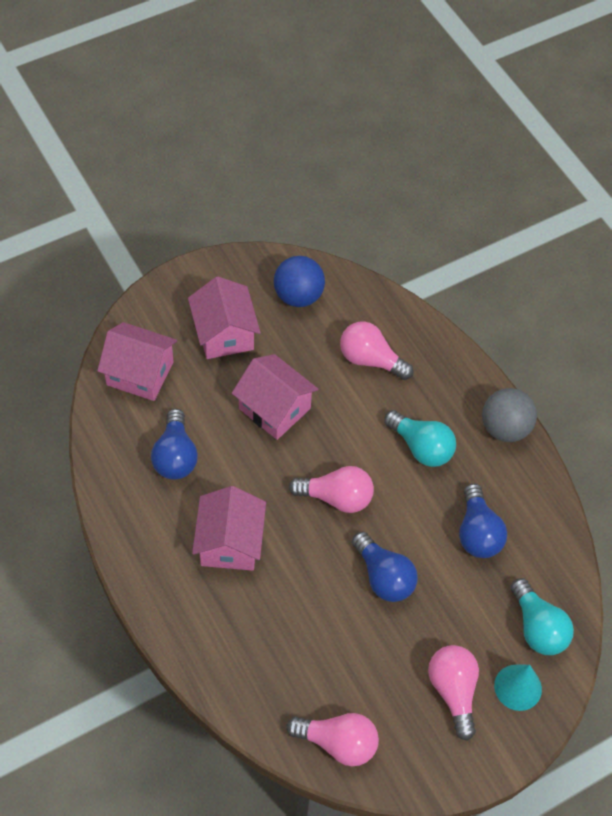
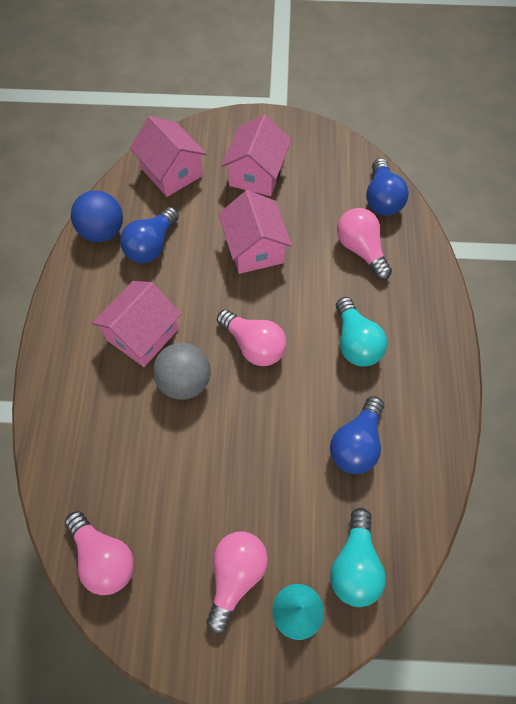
camera: 35 degrees right, 5 degrees up
(298, 296) = (335, 173): blue ball -> blue ball (102, 231)
(383, 576) = (246, 434): blue light bulb -> blue light bulb (382, 199)
(505, 428) = (443, 366): grey ball -> grey ball (185, 382)

